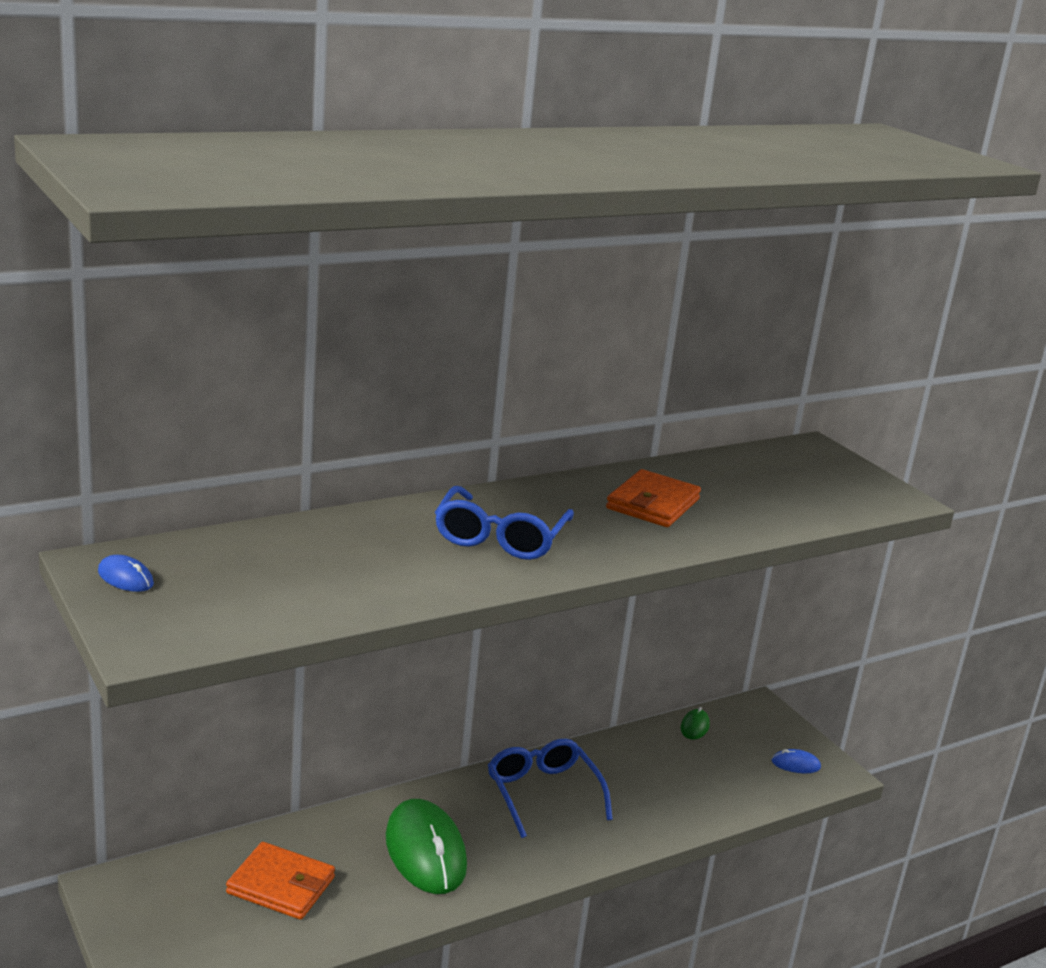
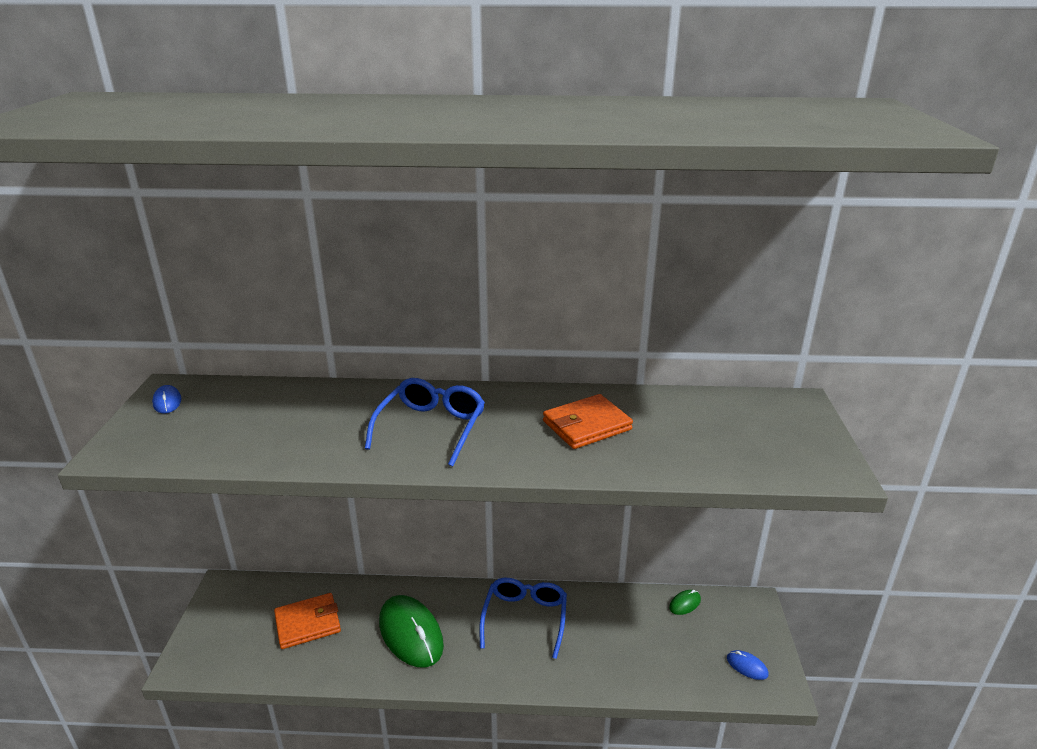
camera: 35 degrees right, 5 degrees up
(281, 885) = (308, 623): orange wallet -> orange wallet turned 75 degrees counterclockwise
(425, 851) = (411, 634): green mouse -> green mouse turned 45 degrees counterclockwise
(500, 538) = (431, 427): blue glasses -> blue glasses turned 150 degrees clockwise

